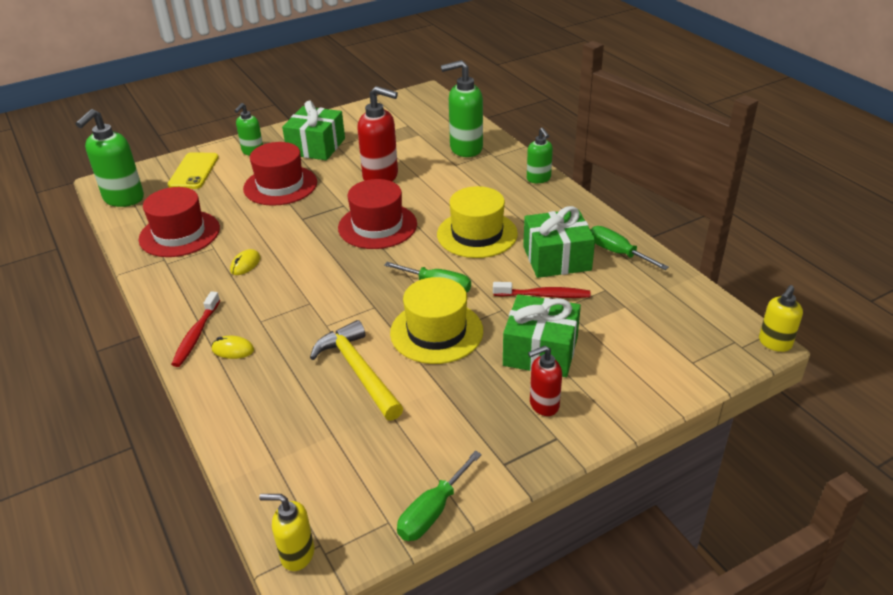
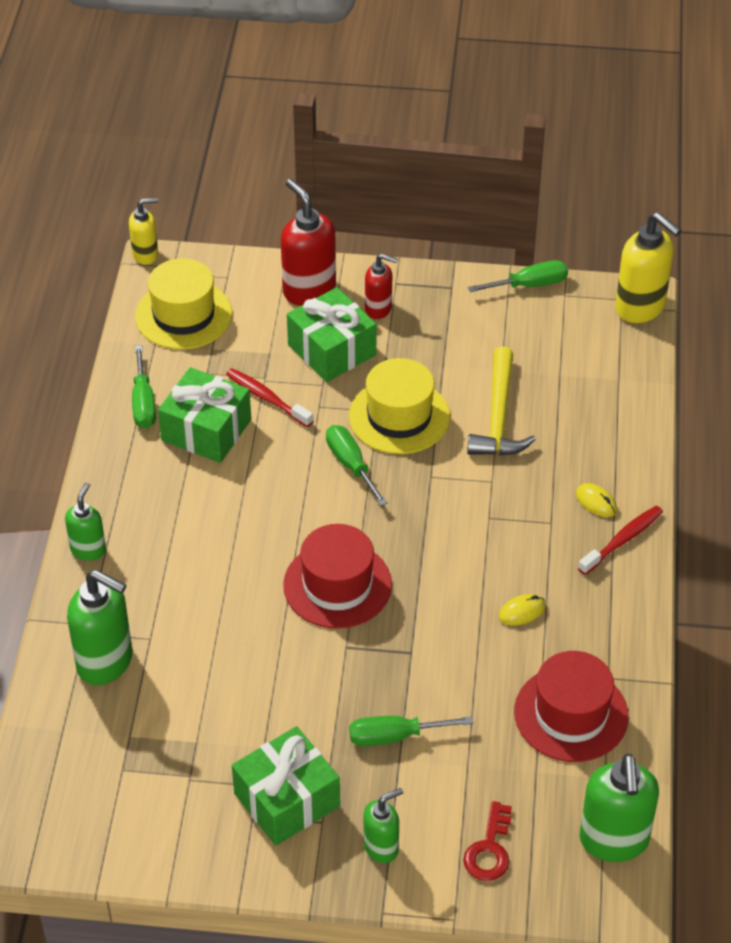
camera: 145 degrees left, 10 degrees up
(123, 199) = (614, 841): green soap dispenser -> green soap dispenser turned 120 degrees clockwise
(194, 171) = (489, 849): yellow phone -> red key
(280, 185) = (394, 736): red hat -> green screwdriver
(297, 554) = (640, 307): yellow soap dispenser -> yellow soap dispenser, size x1.71
(381, 177) = (259, 672): red soap dispenser -> red soap dispenser (309, 290)
(477, 234) = (246, 507): yellow hat -> yellow hat (183, 315)

